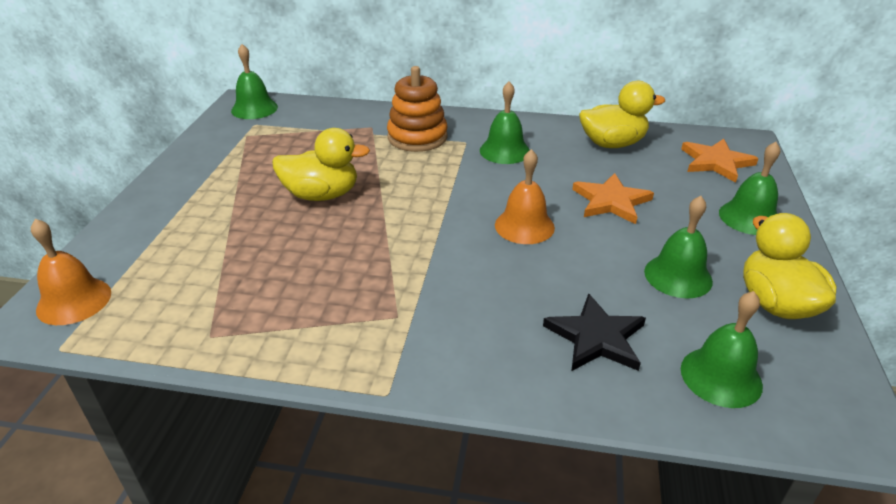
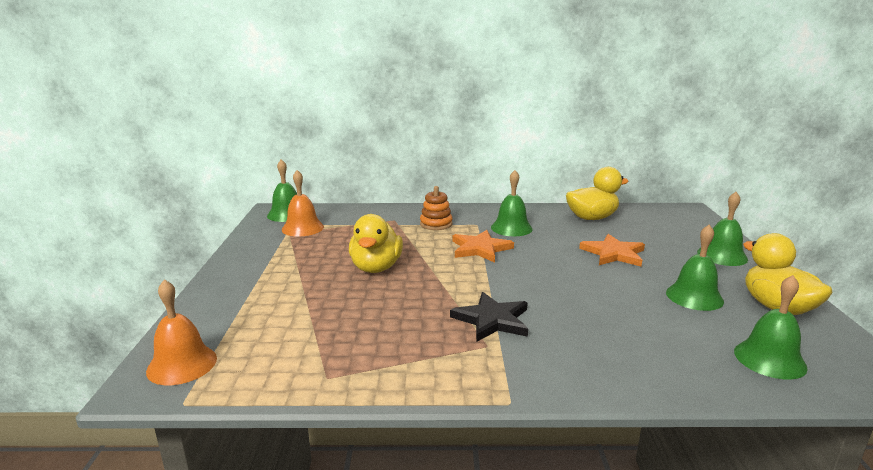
camera: 10 degrees left, 15 degrees down
(322, 195) = (376, 268): yellow duck -> yellow duck turned 105 degrees clockwise
(417, 137) = (436, 224): orange stacking toy -> orange stacking toy, size x0.65
(524, 226) = (556, 275): orange bell -> orange bell (302, 228)
(596, 337) = (658, 343): black star -> black star (492, 320)
(716, 162) = (675, 224): orange star -> orange star (480, 249)

